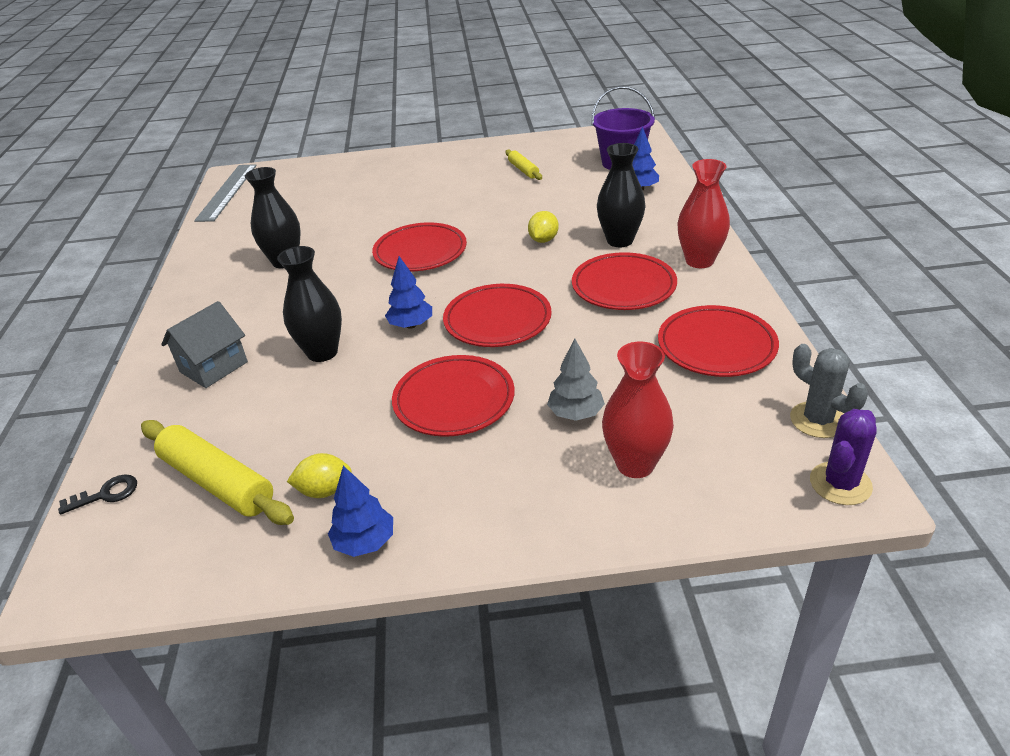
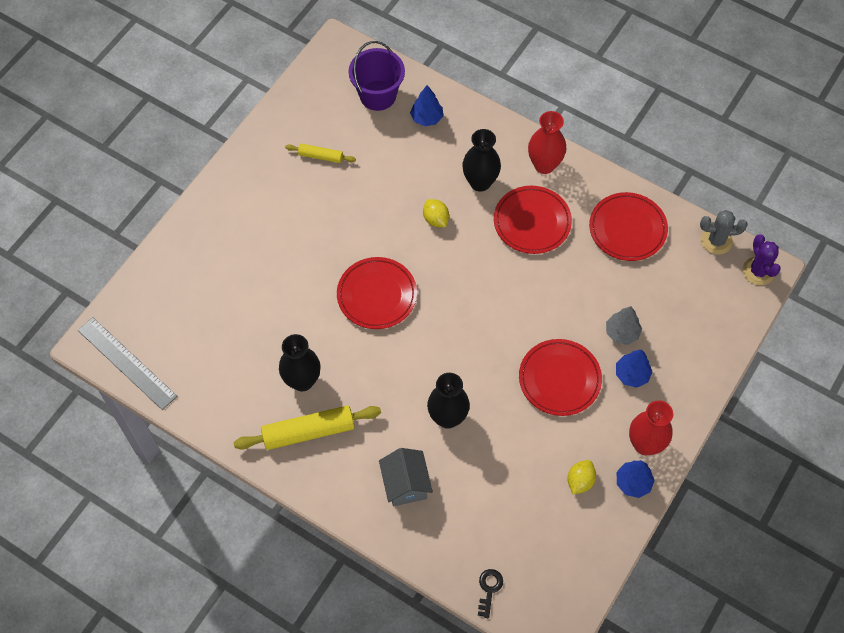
camera: 55 degrees left, 25 degrees up
(217, 482) = (527, 529): yellow rolling pin -> yellow rolling pin (308, 432)
(411, 325) = (463, 354): blue tree -> blue tree (631, 374)
(497, 320) = (503, 308): red plate -> none
(635, 464) = (679, 337): red vase -> red vase (645, 444)

